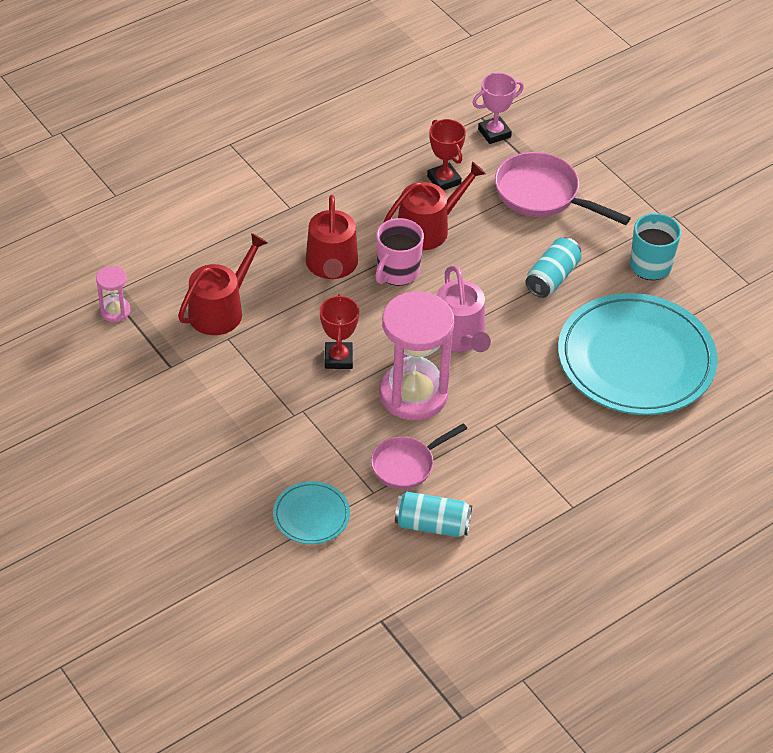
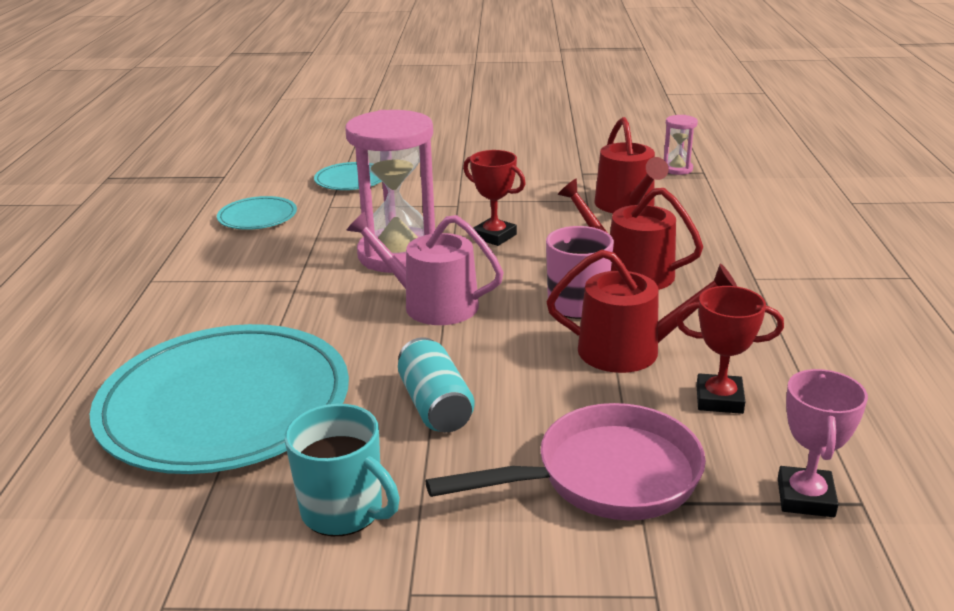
camera: 130 degrees right, 20 degrees down
(407, 465) = (330, 226): pink pan -> none
(428, 228) = (630, 350): red watering can -> red watering can turned 90 degrees counterclockwise
(432, 525) = (257, 217): turquoise can -> turquoise plate

